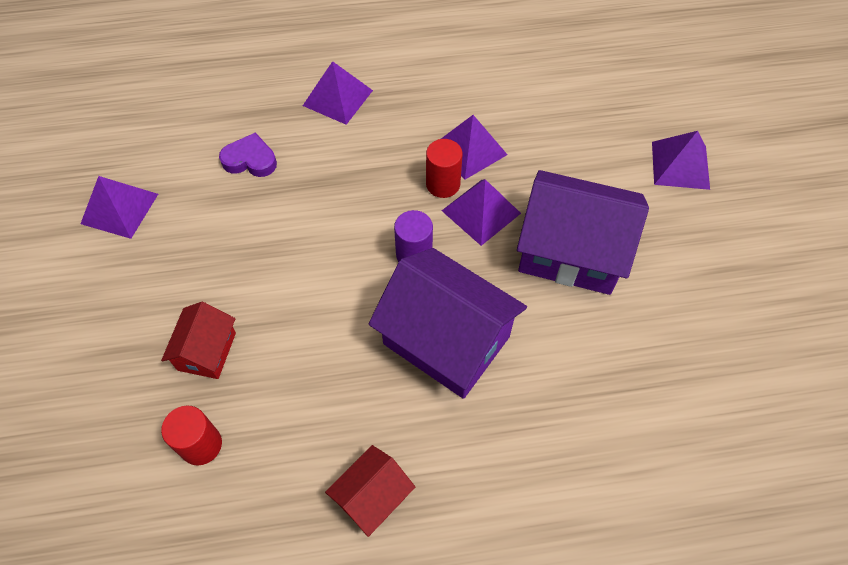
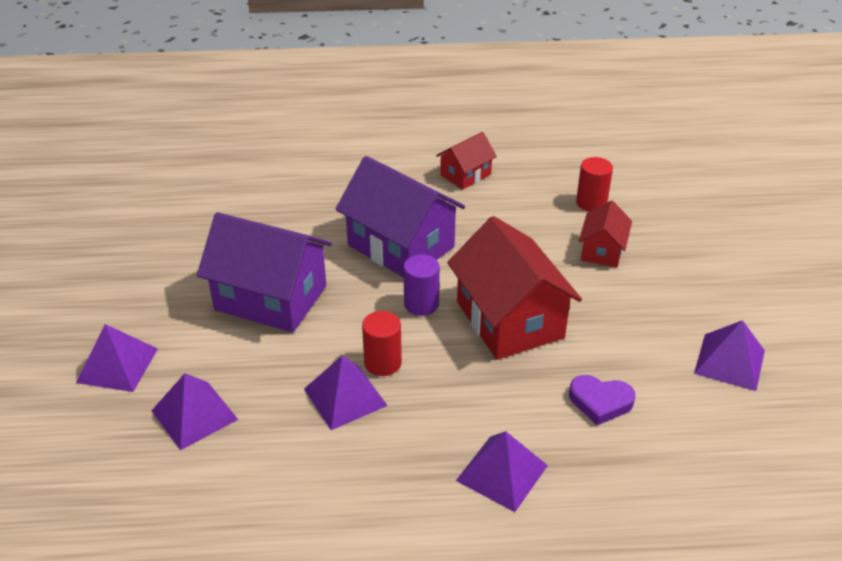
camera: 175 degrees left, 20 degrees down
(323, 242) = (509, 320): none -> red house
(481, 212) = (348, 335): purple pyramid -> purple pyramid (194, 415)

